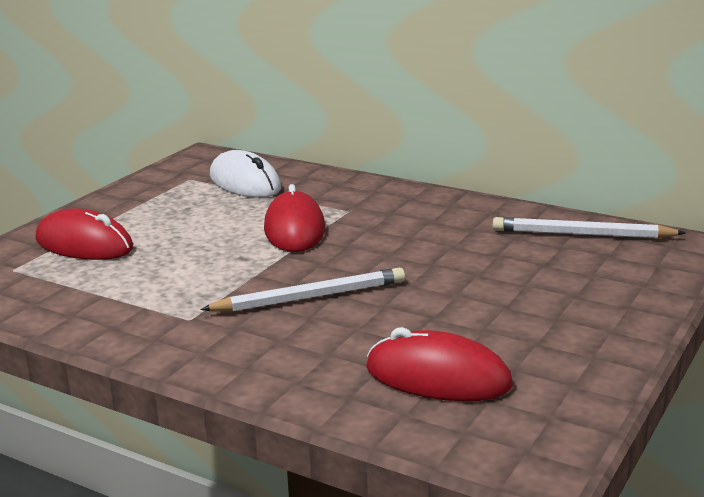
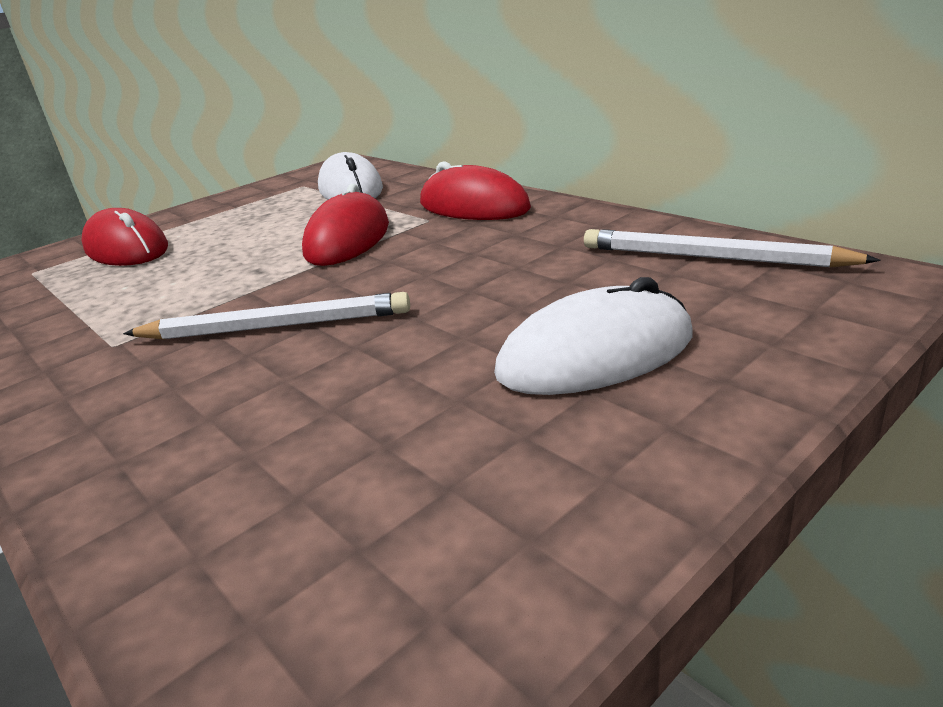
camera: 20 degrees right, 5 degrees up
(438, 377) = (314, 484): red mouse -> red mouse (473, 206)
(547, 299) = (595, 355): none -> white mouse

